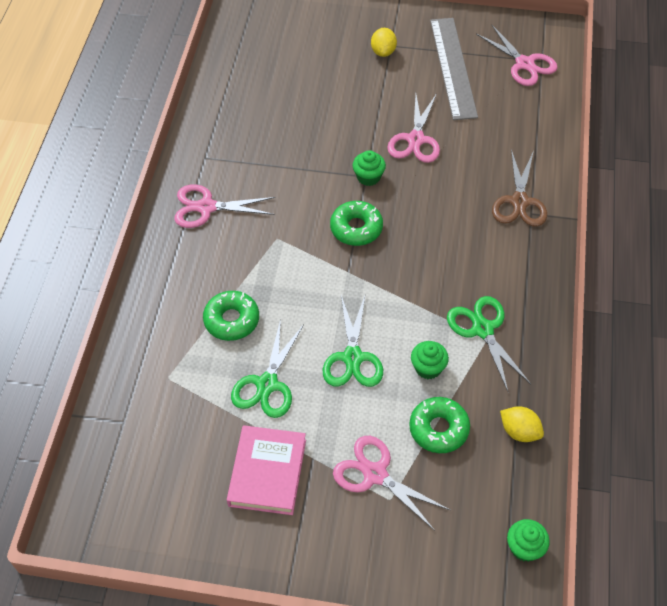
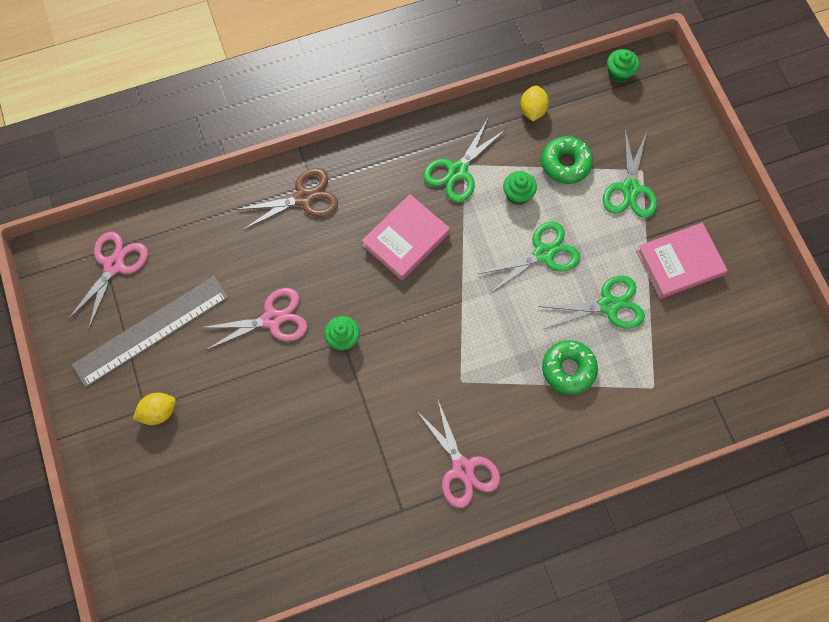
camera: 120 degrees left, 15 degrees up
(356, 228) = (410, 318): green donut -> none
(375, 474) = (630, 189): pink scissors -> green scissors
(433, 257) = (406, 239): none -> pink book

